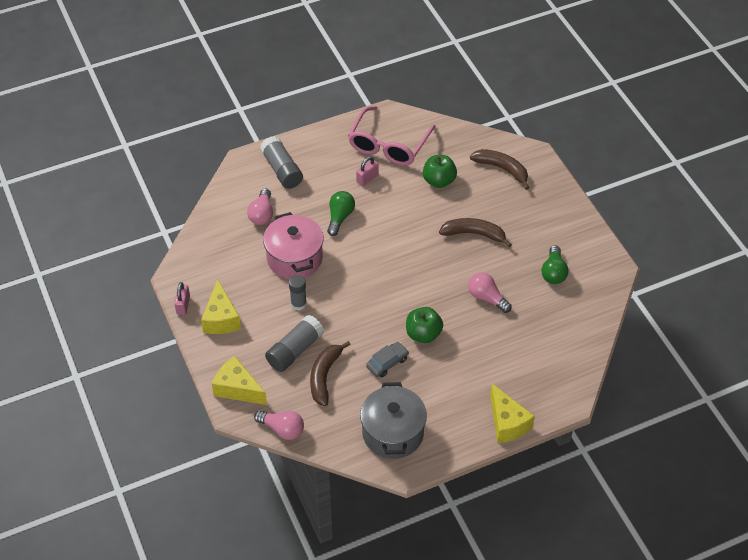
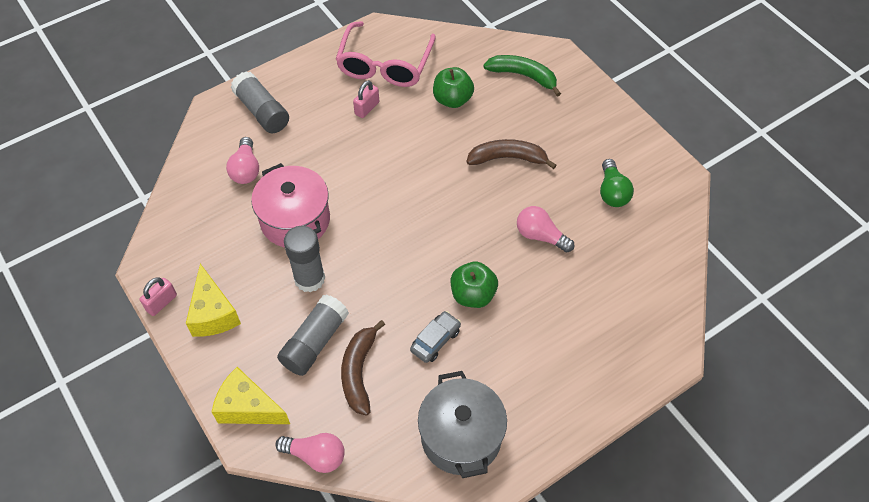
camera: 10 degrees left, 5 degrees up
(183, 305) = (161, 303): pink padlock -> pink padlock turned 45 degrees clockwise
(298, 304) = (309, 279): grey glue stick -> grey glue stick, size x1.52
(340, 217) = (342, 160): green light bulb -> none
(502, 169) = (523, 76): brown banana -> green banana
(507, 423) = (603, 398): yellow cheese -> none

